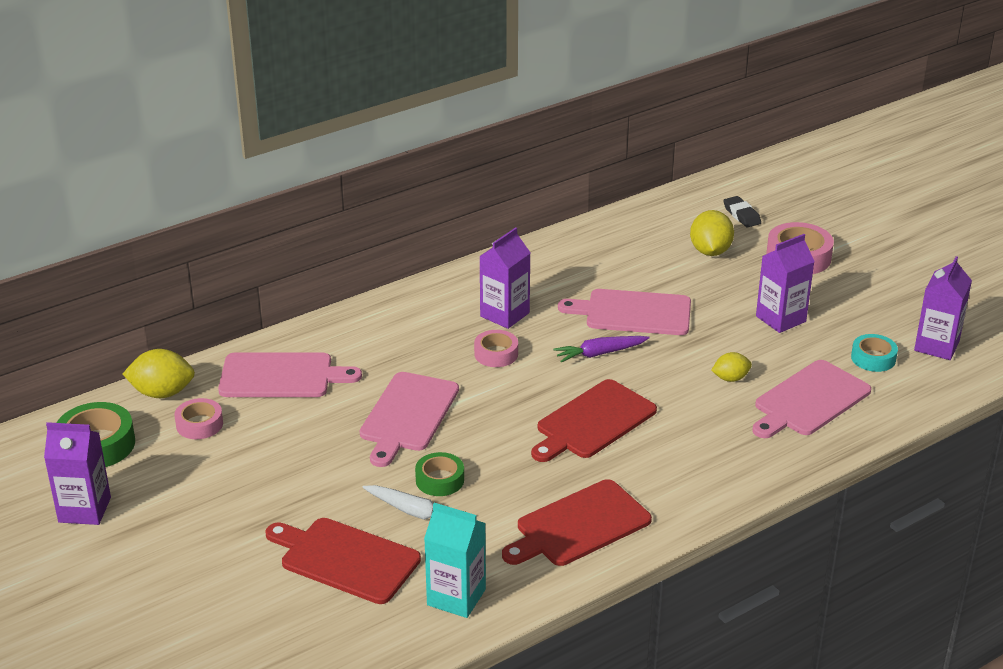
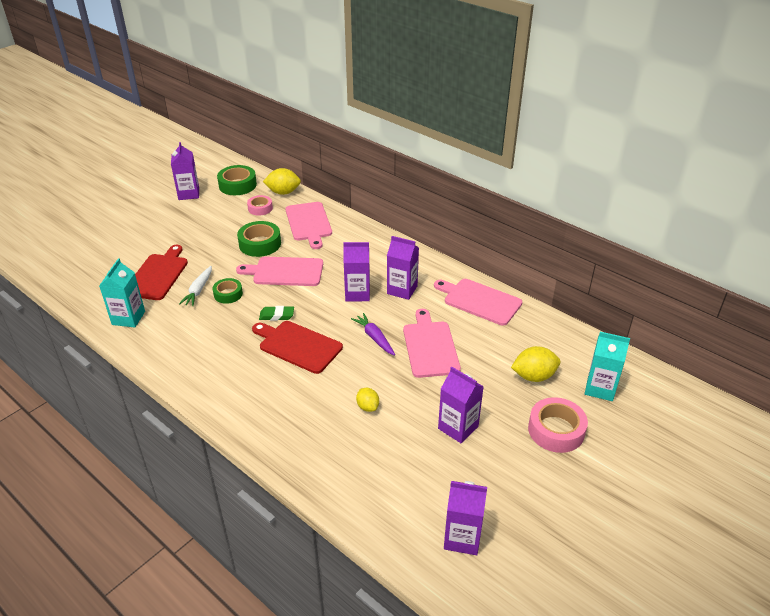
camera: 75 degrees right, 5 degrees up
(162, 393) = (283, 192): yellow lemon -> yellow lemon turned 75 degrees counterclockwise
(313, 434) = (260, 244): none -> green tape
(496, 354) = (357, 293): pink tape -> purple carton
(516, 434) = (277, 315): none -> green eraser
(579, 525) = (193, 355): red cutting board -> none
(741, 215) = (600, 388): black eraser -> turquoise carton
(809, 400) = (354, 455): pink cutting board -> pink cutting board (480, 301)
(873, 358) = (425, 492): turquoise tape -> none

